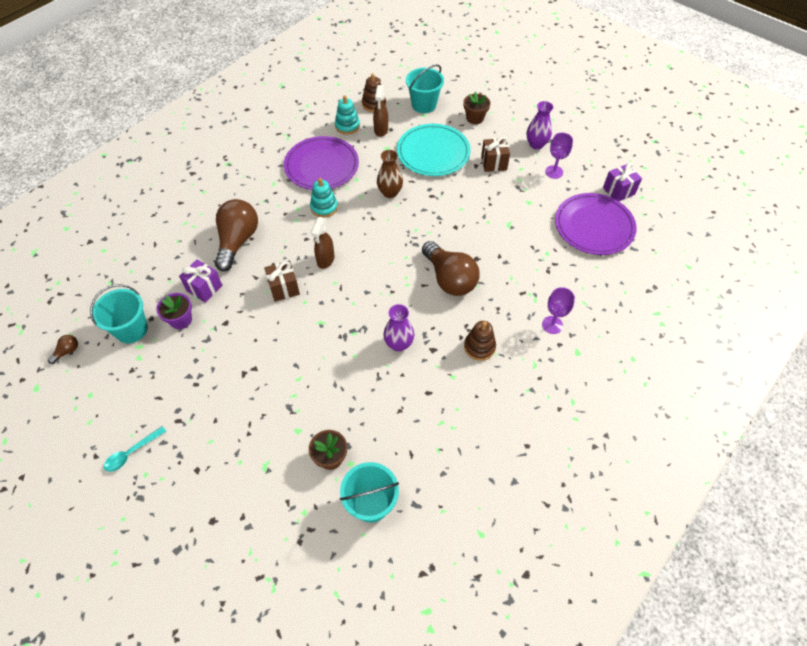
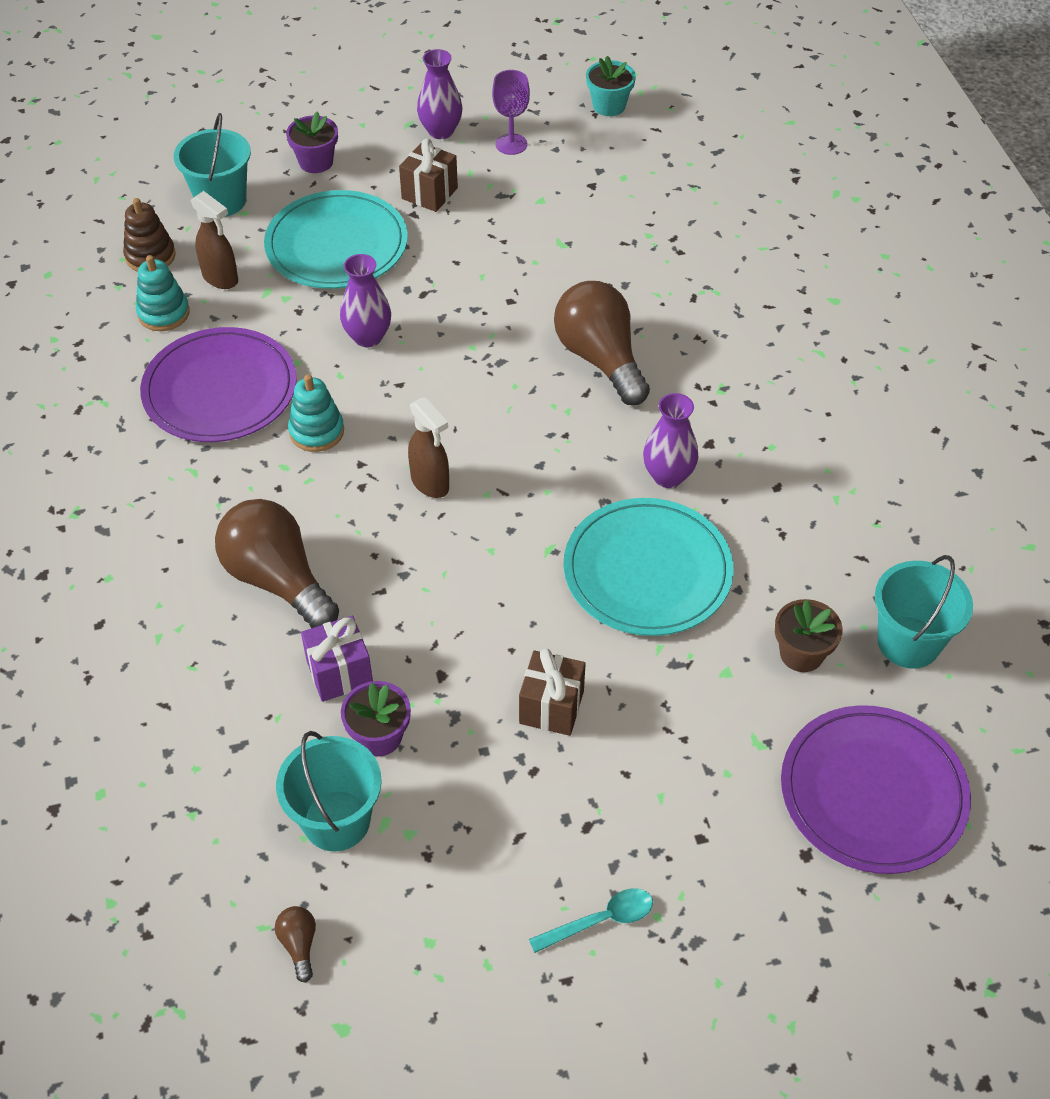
camera: 55 degrees left, 5 degrees down
(132, 453) = (600, 920): turquoise spoon -> turquoise spoon turned 105 degrees counterclockwise
(284, 288) = (439, 563): brown gift -> brown gift (551, 707)
(335, 366) = (647, 571): none -> turquoise plate
(390, 193) = (368, 337): brown vase -> purple vase
(449, 279) = (600, 359): brown light bulb -> brown light bulb turned 120 degrees counterclockwise
(475, 118) = (316, 162): brown flower pot -> purple flower pot
(479, 347) = (746, 391): brown stacking toy -> none
(552, 325) = (771, 299): purple goblet -> none
(594, 226) = (646, 164): purple plate -> purple plate (873, 792)
(618, 191) = (609, 106): purple gift -> turquoise flower pot

